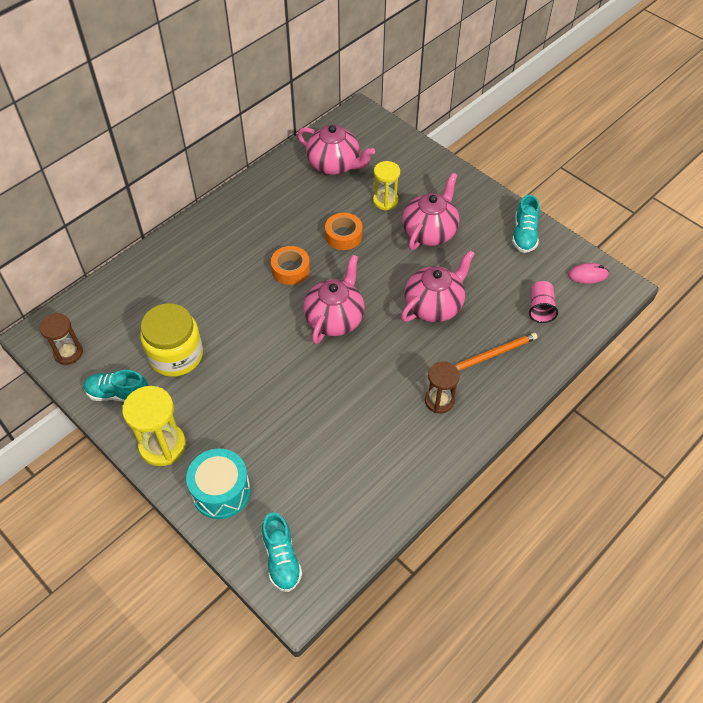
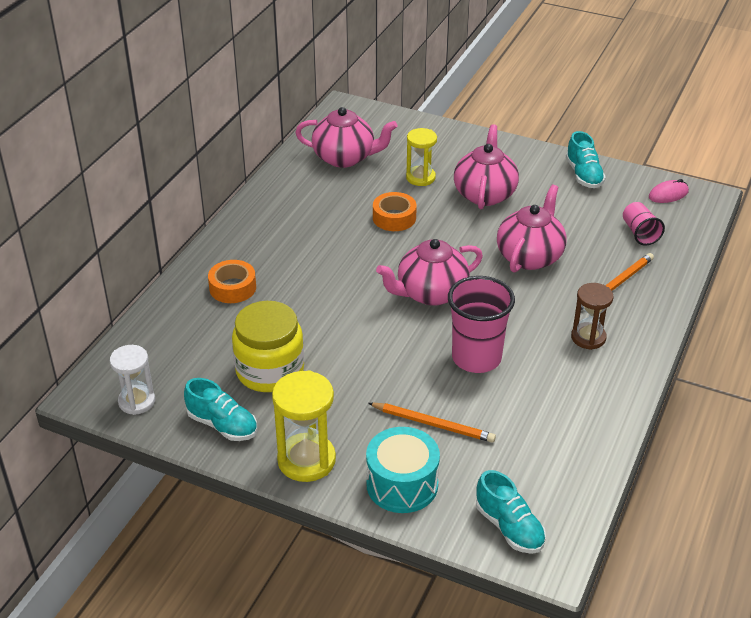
camera: 20 degrees left, 15 degrees down
(68, 353) = (137, 401): brown hourglass -> white hourglass
(118, 394) = (222, 425): turquoise shoe -> turquoise shoe turned 135 degrees counterclockwise
(273, 444) = (433, 424): none -> orange pencil
(290, 269) = (354, 261): orange tape -> orange tape (232, 288)
(335, 318) = (431, 293): pink teapot -> pink teapot turned 120 degrees counterclockwise
(338, 392) = (476, 358): none -> pink cup

